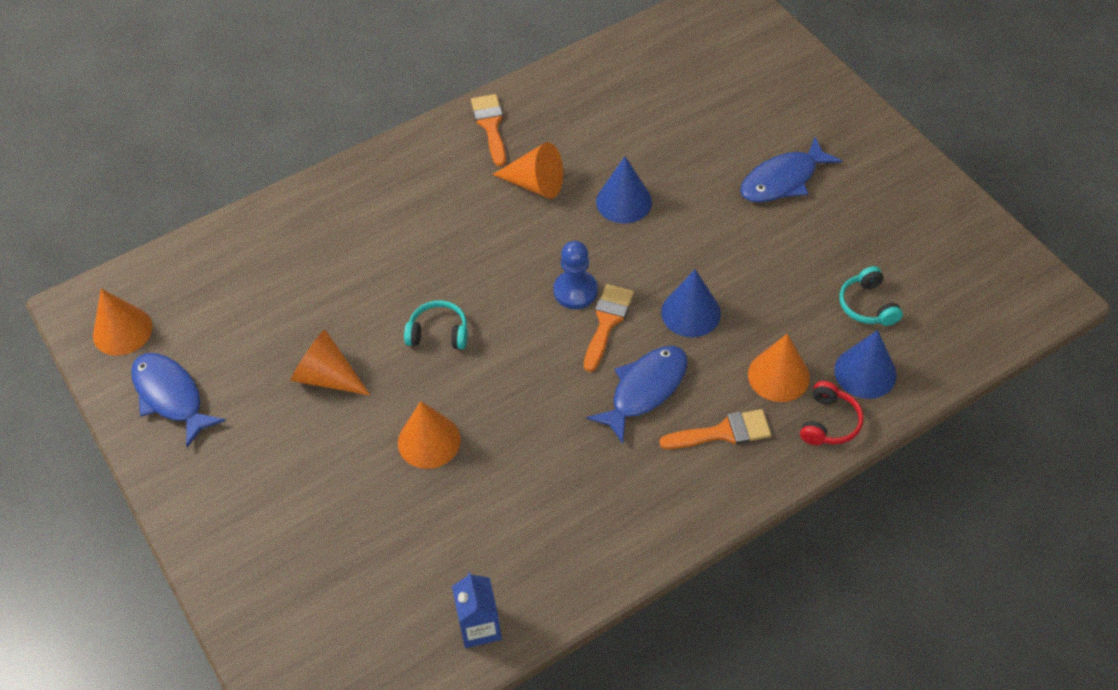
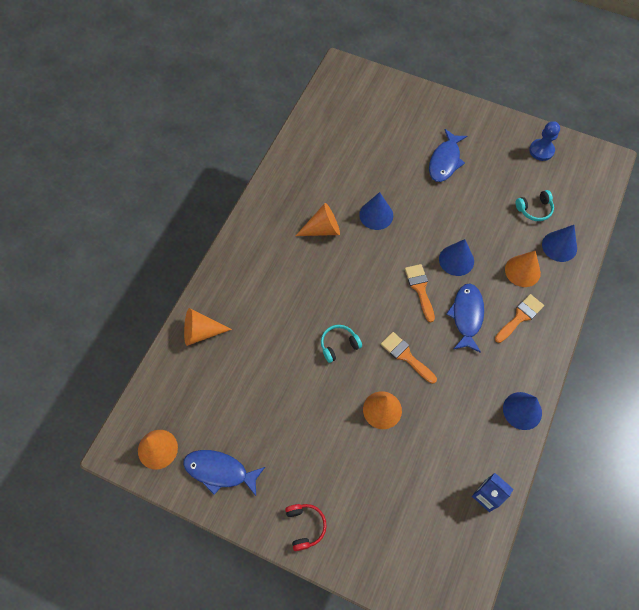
camera: 35 degrees left, 10 degrees up
(327, 376) = (298, 406): orange cone -> orange cone (201, 332)
(490, 125) = (271, 207): orange brush -> orange brush (406, 356)
(575, 291) = (391, 280): blue pawn -> blue pawn (541, 150)
(622, 552) = (522, 410): none -> blue cone
(829, 422) = (563, 282): red headphones -> red headphones (305, 526)
(868, 305) = (534, 209): turquoise headphones -> turquoise headphones turned 60 degrees counterclockwise

